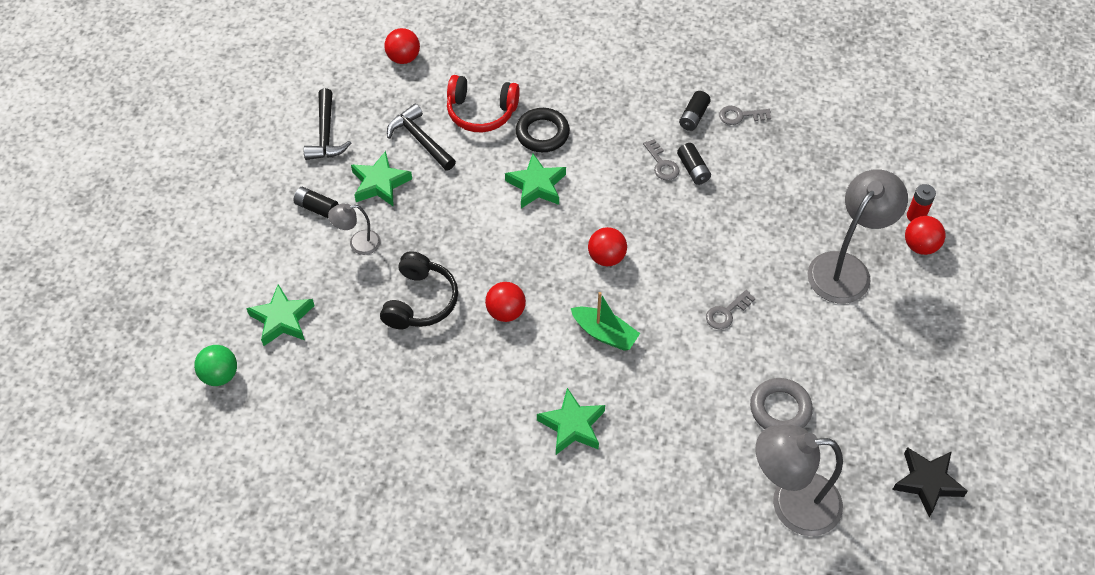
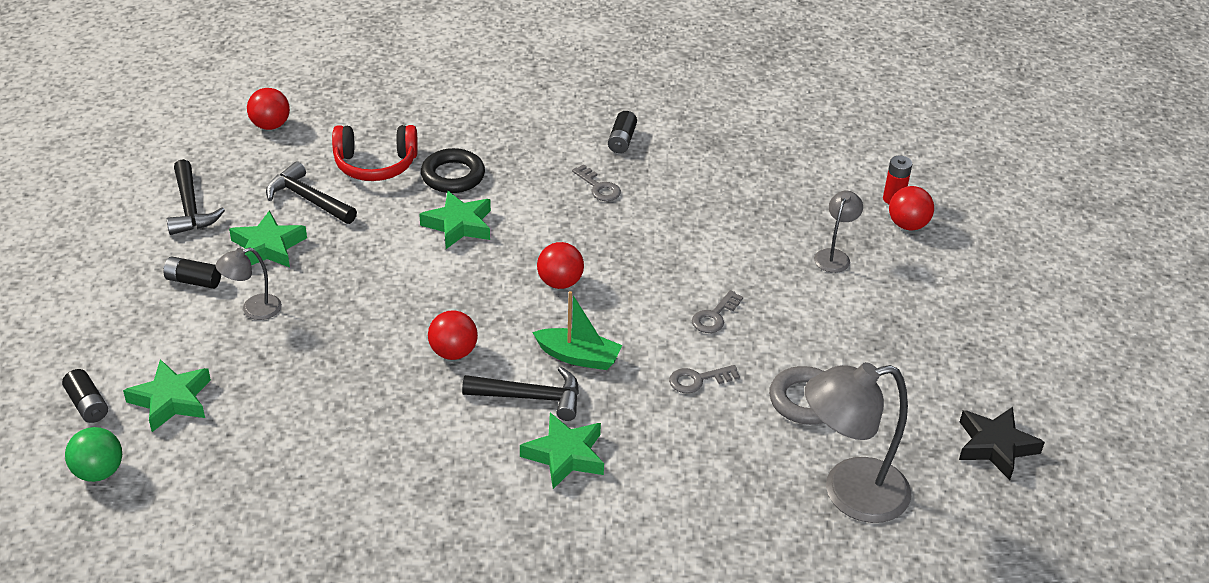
camera: 15 degrees left, 15 degrees down
(420, 301) = (345, 356): black headphones -> none
(558, 366) = (531, 397): none -> black hammer
(693, 169) = (635, 188): black battery -> black battery (87, 405)
(740, 116) = (673, 133): grey key -> grey key (698, 380)
(846, 268) = (834, 256): grey lamp -> grey lamp, size x0.50

